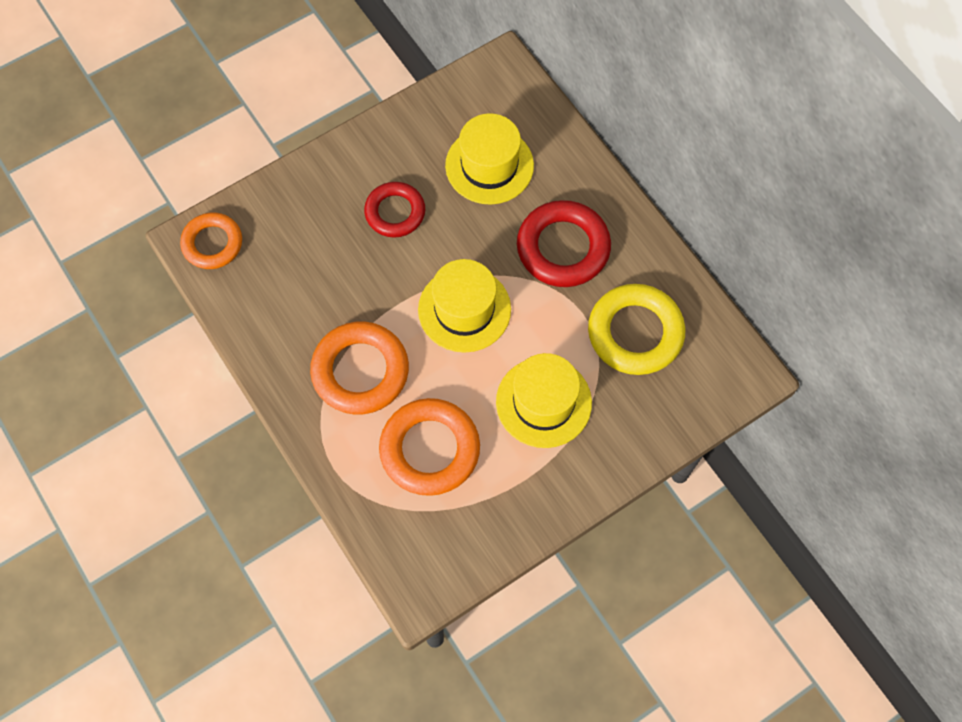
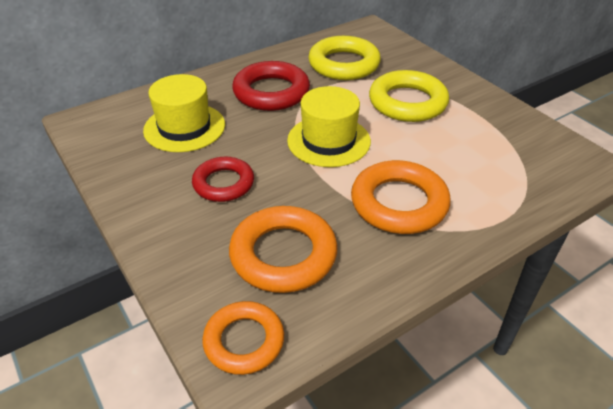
camera: 90 degrees left, 25 degrees down
(430, 449) = (465, 159): orange ring -> orange ring (283, 254)
(543, 402) = (407, 102): yellow hat -> yellow ring

